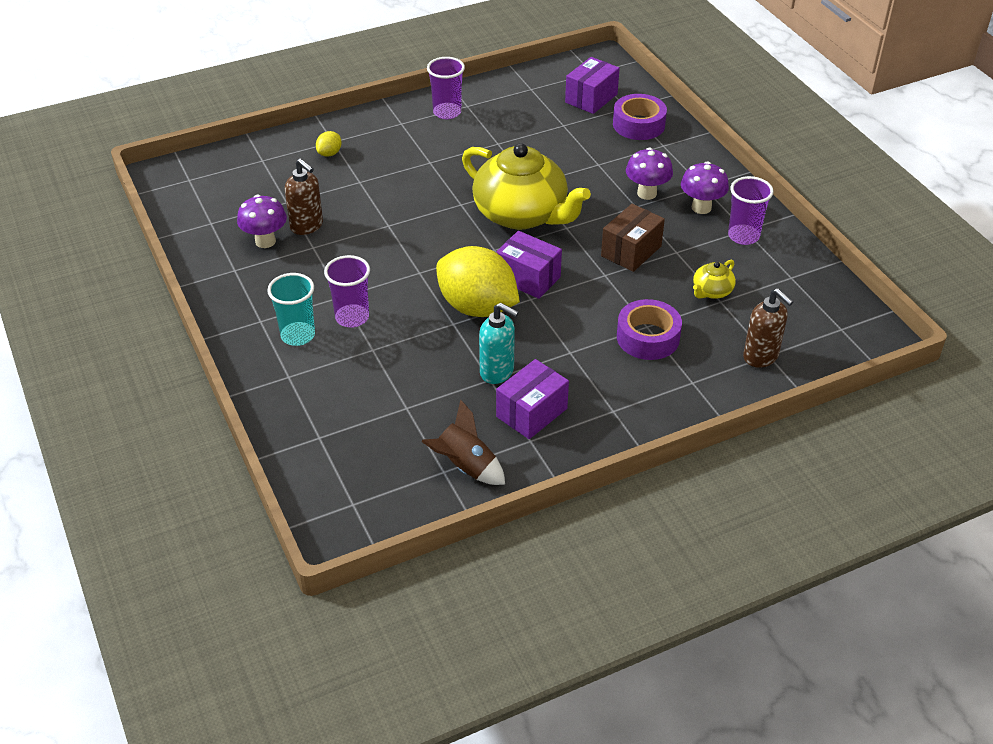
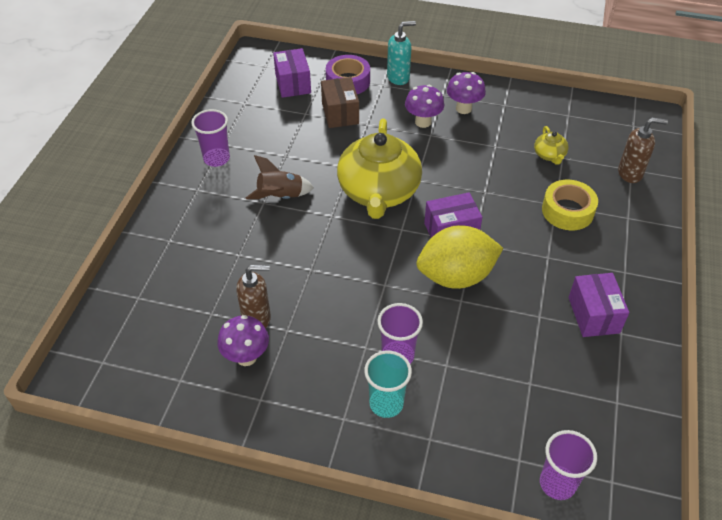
camera: 50 degrees left, 5 degrees up
(329, 153) = (182, 251): yellow lemon -> none
(465, 467) = (622, 386): brown rocket -> brown rocket (280, 197)
(497, 372) = (535, 307): turquoise soap dispenser -> turquoise soap dispenser (398, 77)
(522, 214) = (378, 192): yellow teapot -> yellow teapot turned 105 degrees clockwise
(631, 251) = (474, 165): brown box -> brown box (340, 113)
(648, 337) = (567, 211): purple tape -> yellow tape
(743, 236) = (510, 109): purple cup -> purple cup (557, 483)

